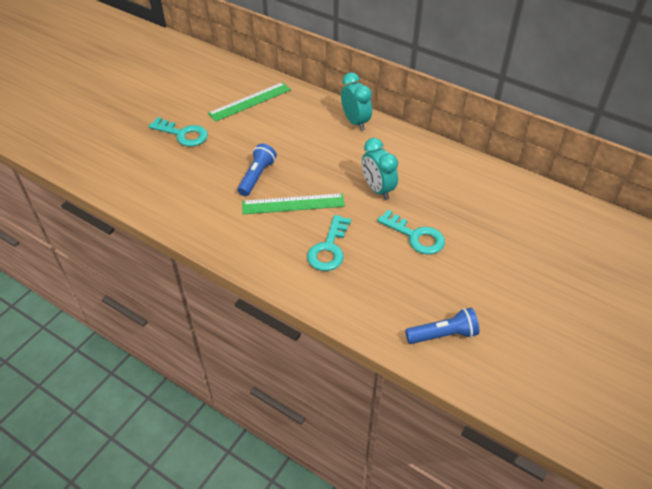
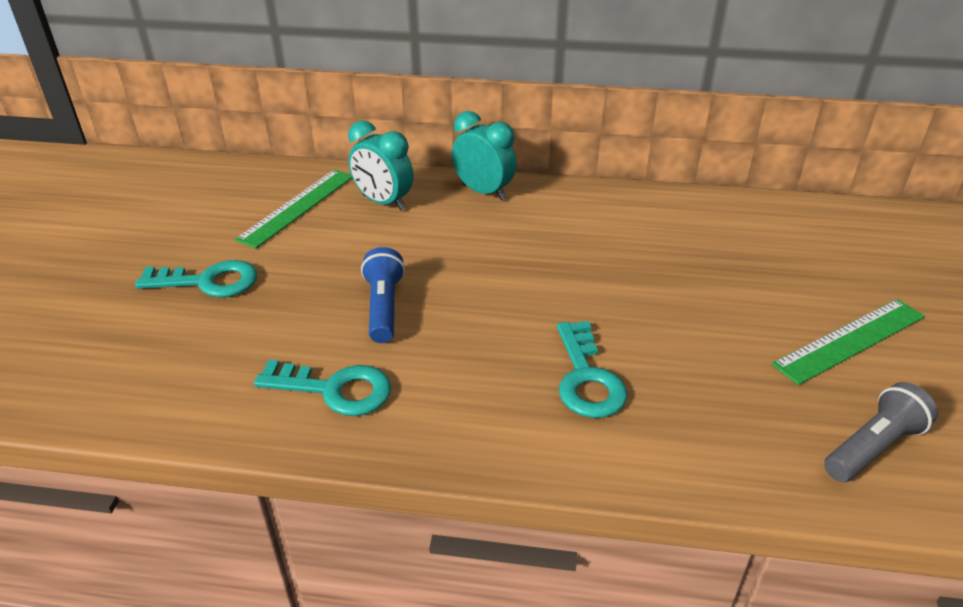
camera: 25 degrees left, 10 degrees down
(293, 204) = (475, 330): green ruler -> green ruler (850, 340)
(377, 189) = (589, 269): turquoise clock -> turquoise clock (383, 202)
(416, 236) = (700, 315): turquoise key -> turquoise key (335, 390)
(443, 334) = (872, 447): blue flashlight -> grey flashlight

